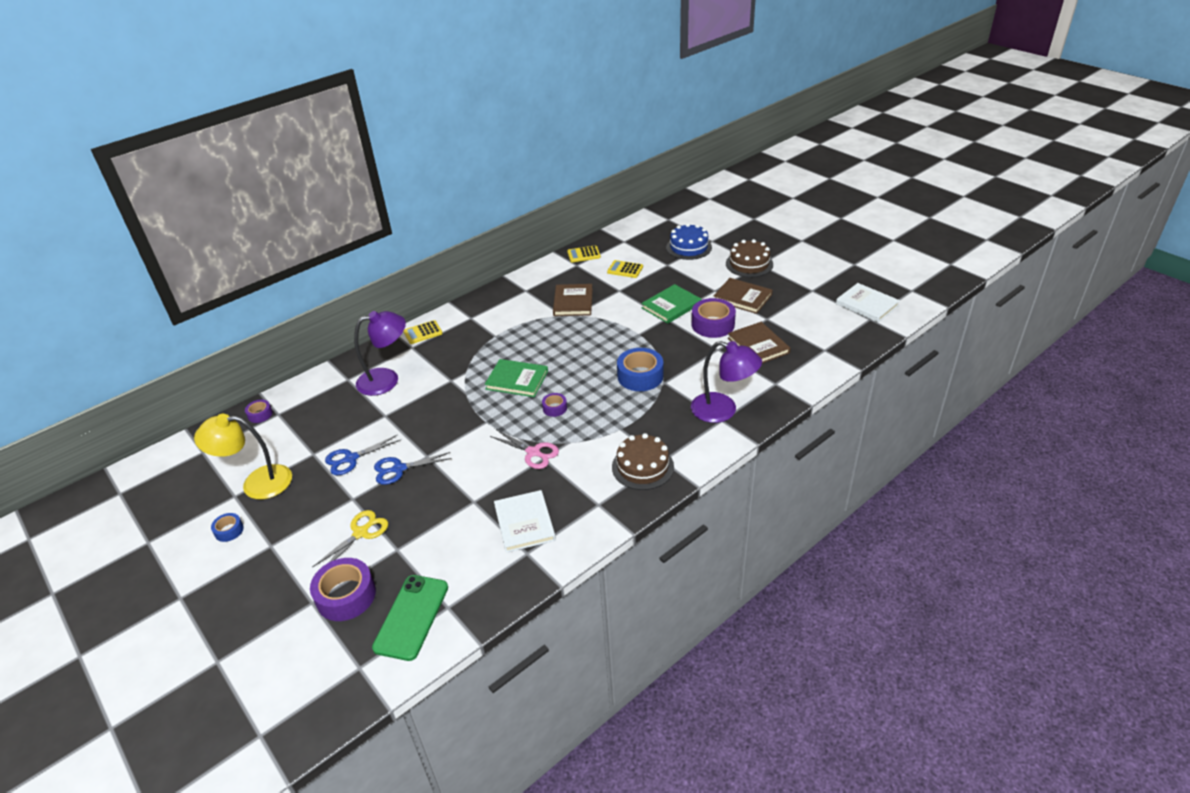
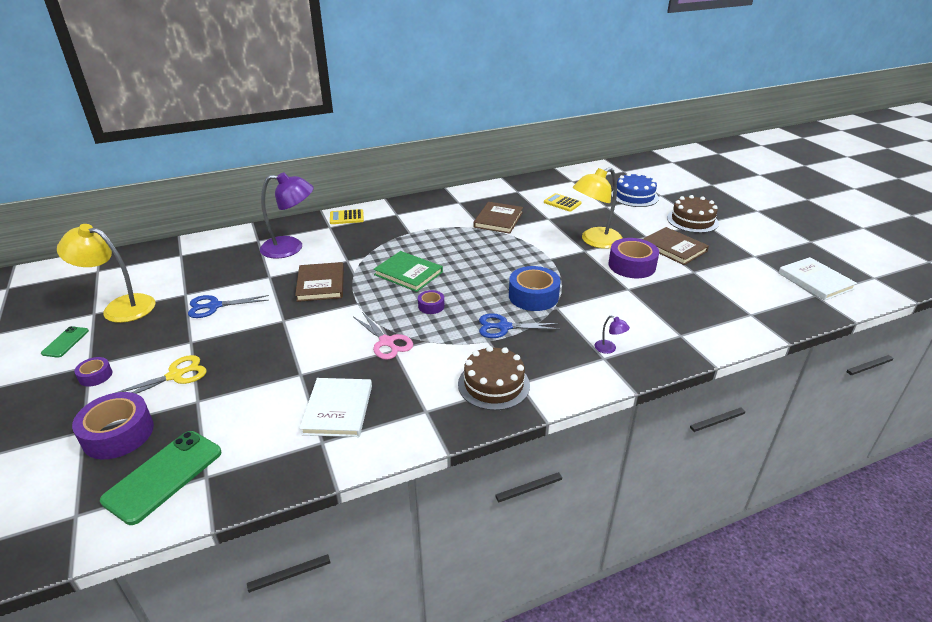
camera: 15 degrees right, 5 degrees down
(229, 530) = (65, 342): blue tape -> green phone
(260, 414) = (166, 252): purple tape -> purple tape (95, 376)
(399, 469) = (250, 326): blue scissors -> blue scissors (504, 327)
(583, 254) = (528, 184): yellow calculator -> none
(671, 306) = (595, 241): green book -> yellow lamp
(723, 411) = (609, 349): purple lamp -> purple lamp, size x0.41
(758, 345) = (674, 294): brown book -> brown book (321, 284)

